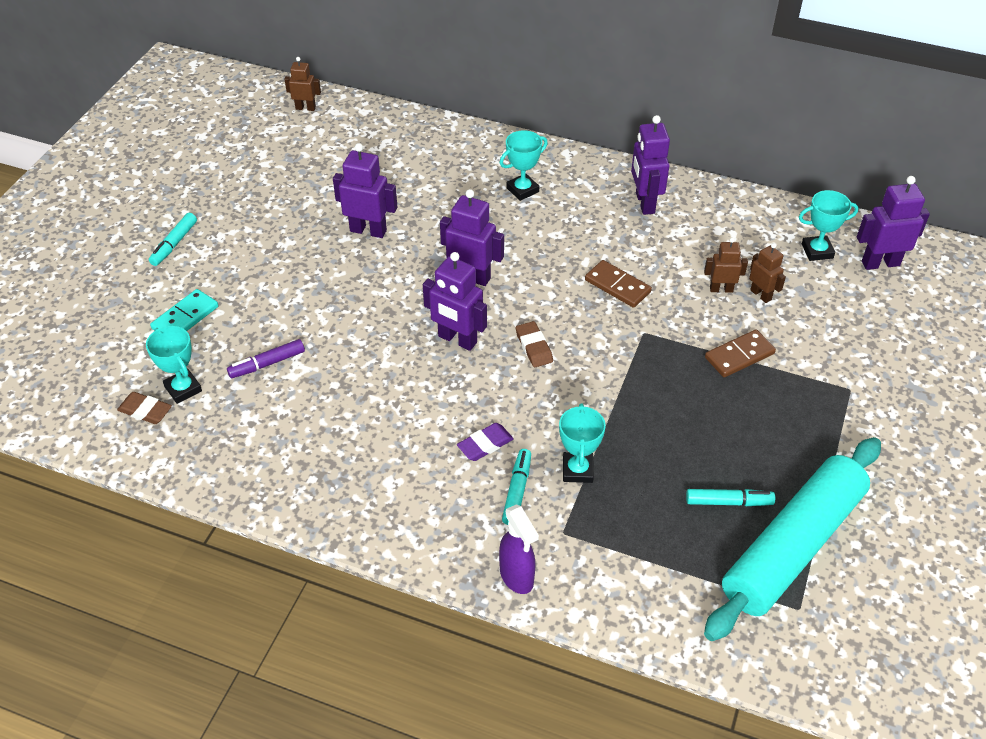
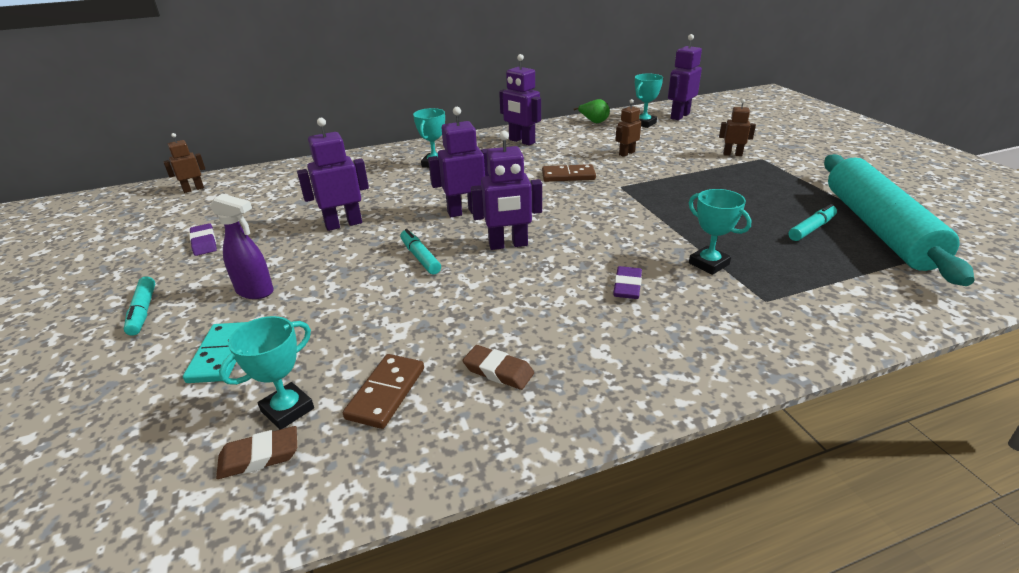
camera: 40 degrees left, 15 degrees down
(183, 389) = (287, 410): turquoise trophy -> turquoise trophy turned 60 degrees counterclockwise
(260, 190) = (204, 243): none -> purple eraser
(267, 364) = (361, 340): purple marker -> none
(517, 491) = (695, 297): turquoise marker -> turquoise marker (420, 257)
(517, 577) = (792, 346): purple spray bottle -> purple spray bottle (255, 292)
(534, 347) = (567, 223): brown eraser -> brown eraser (498, 371)
(739, 356) = (688, 171): brown domino -> brown domino (386, 393)
(761, 295) = (650, 147): brown robot -> brown robot (732, 154)
(766, 213) = (593, 121): none -> green pear

